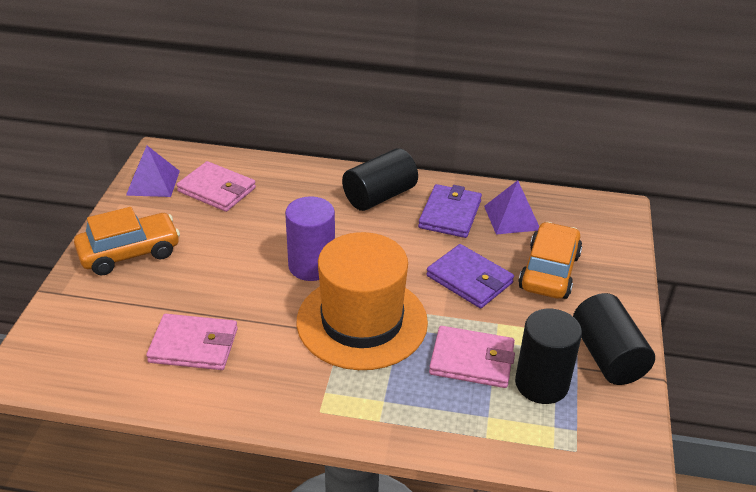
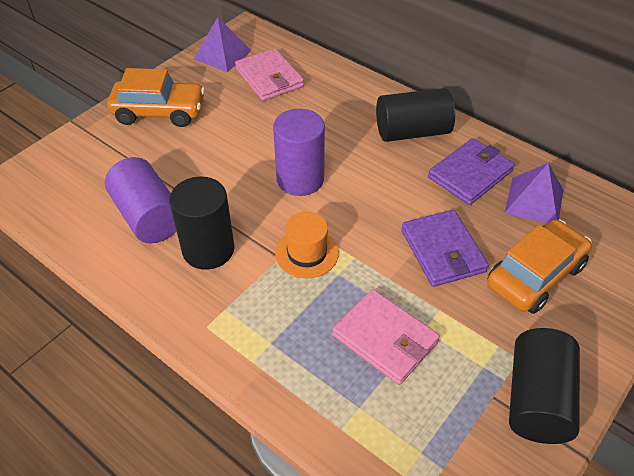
camera: 30 degrees right, 10 degrees up
(194, 345) = (148, 216): pink wallet -> purple cylinder
(362, 321) = (307, 253): orange hat -> orange hat, size x0.46
(541, 384) = (440, 398): black cylinder -> black cylinder (208, 249)

